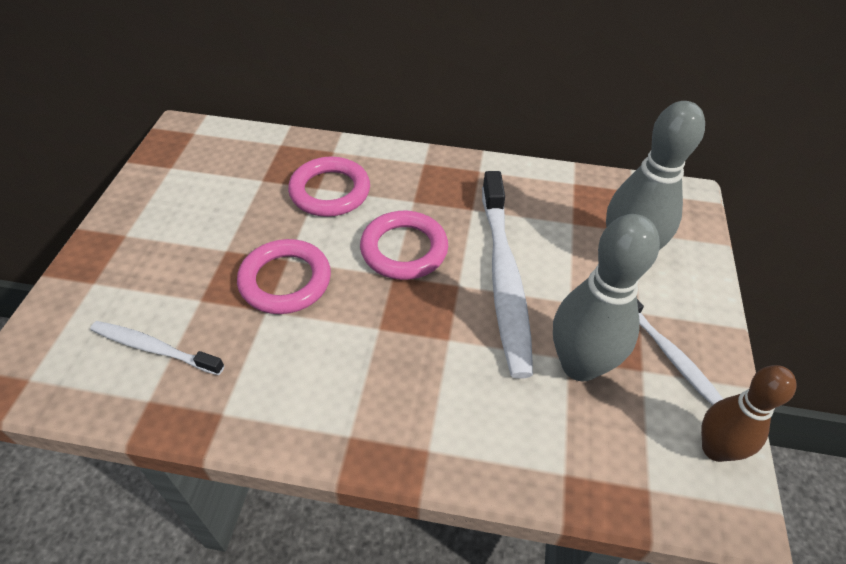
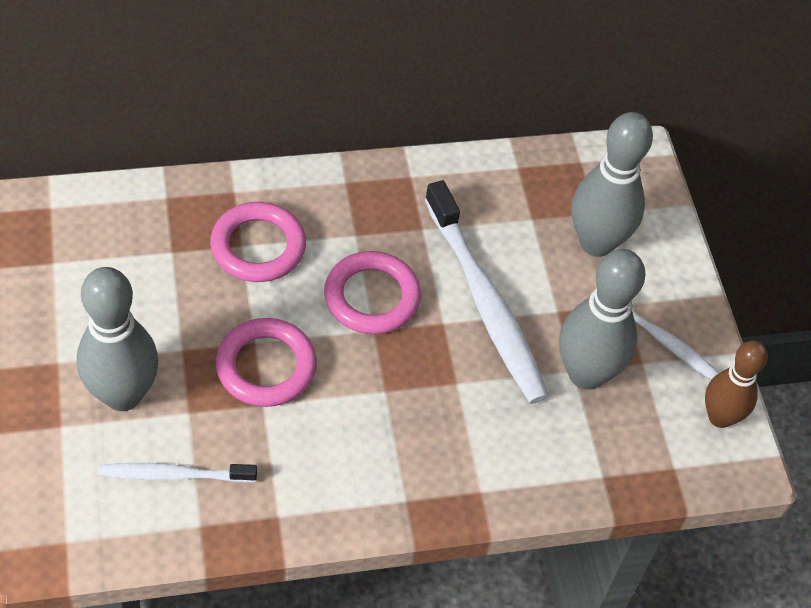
camera: 25 degrees left, 5 degrees up
(157, 272) = (123, 395): none -> grey bowling pin

